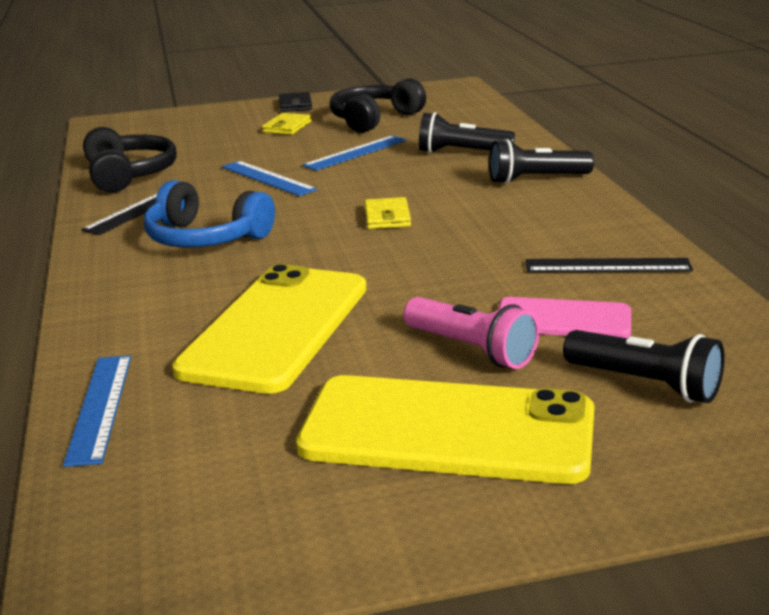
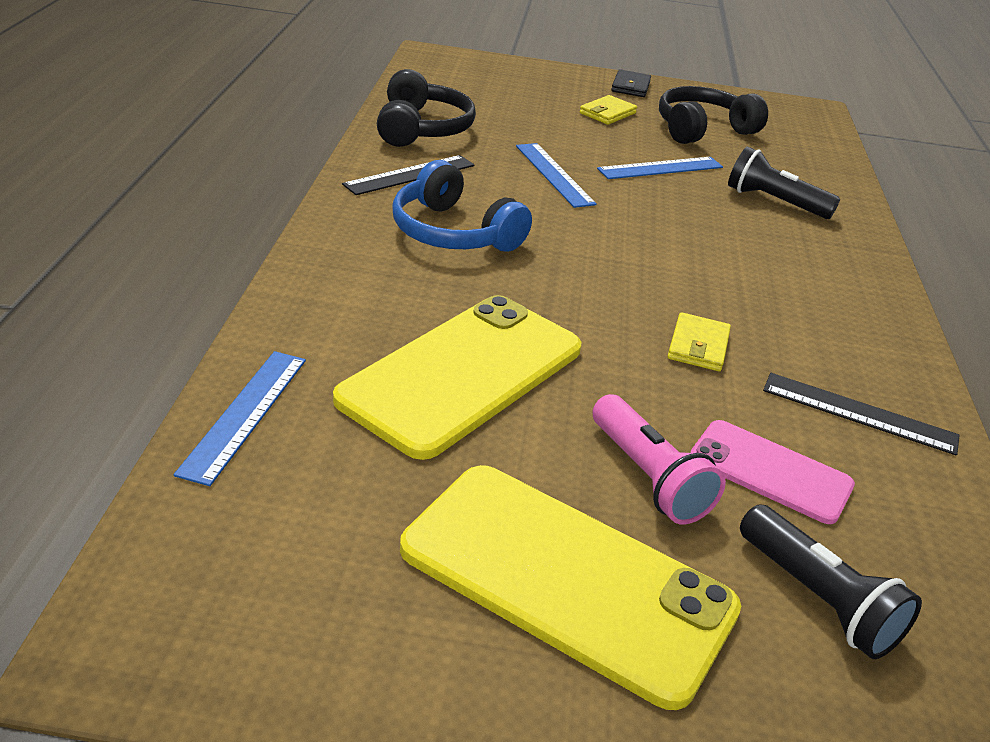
camera: 15 degrees right, 10 degrees up
(387, 217) = (650, 265): yellow wallet -> yellow wallet (698, 346)
(536, 179) = (838, 264): black flashlight -> none

